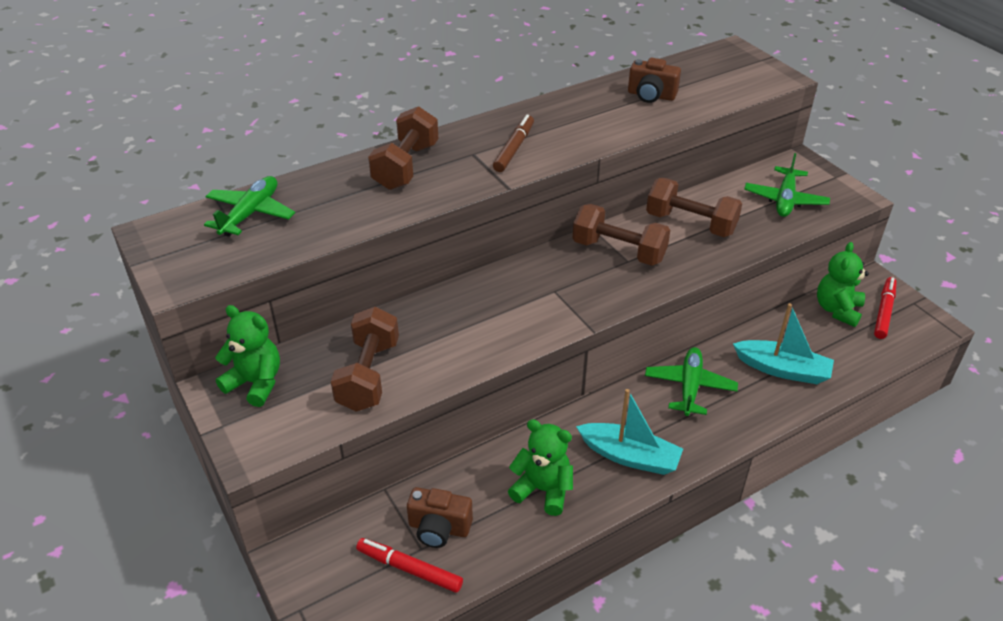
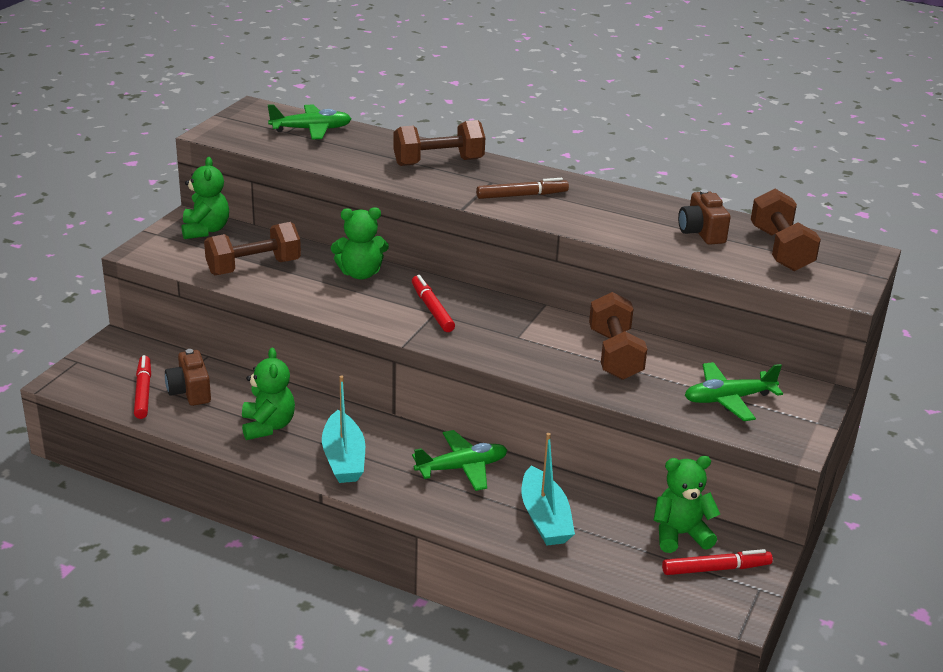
camera: 55 degrees right, 10 degrees down
(447, 308) = (360, 273): none -> green teddy bear
(546, 289) = (432, 309): none -> red marker
(619, 251) = (525, 328): brown dumbbell -> brown dumbbell (780, 249)

